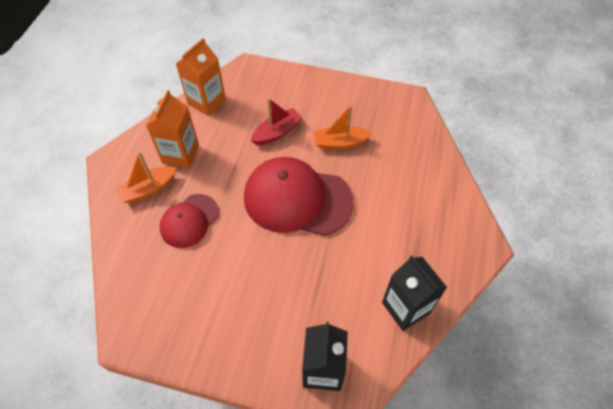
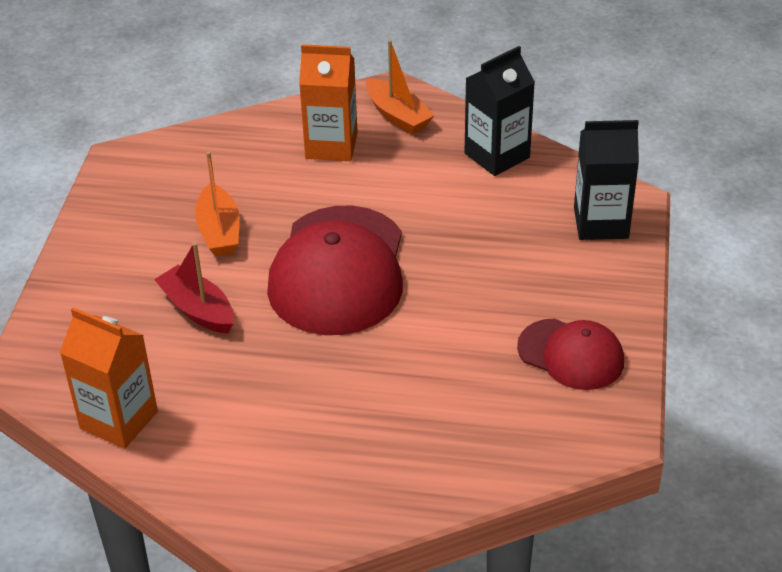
camera: 95 degrees left, 15 degrees down
(148, 189) = (339, 466): orange boat -> orange boat (398, 115)
(180, 154) = (253, 435): orange carton -> orange carton (331, 146)
(189, 221) = (397, 396): red cap -> red cap (571, 354)

